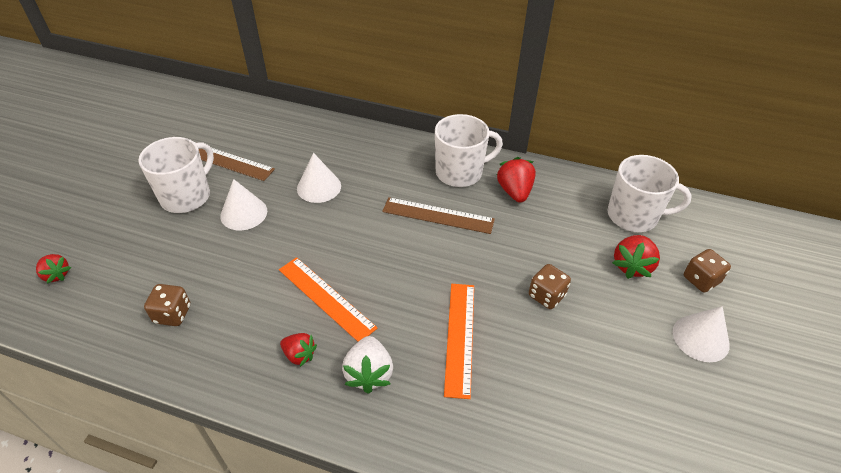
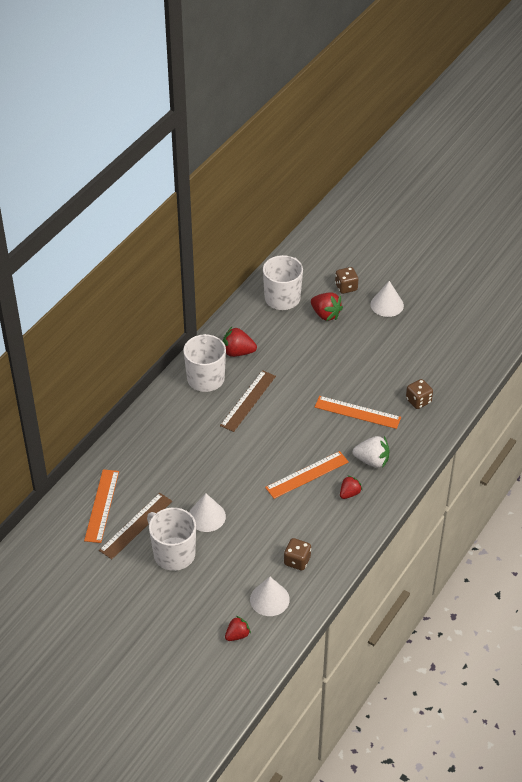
camera: 75 degrees left, 0 degrees up
(252, 132) = (102, 505): none -> orange ruler
(319, 187) = (192, 466): white cone -> white cone (269, 599)
(546, 296) = (337, 363): brown dice -> brown dice (418, 401)

